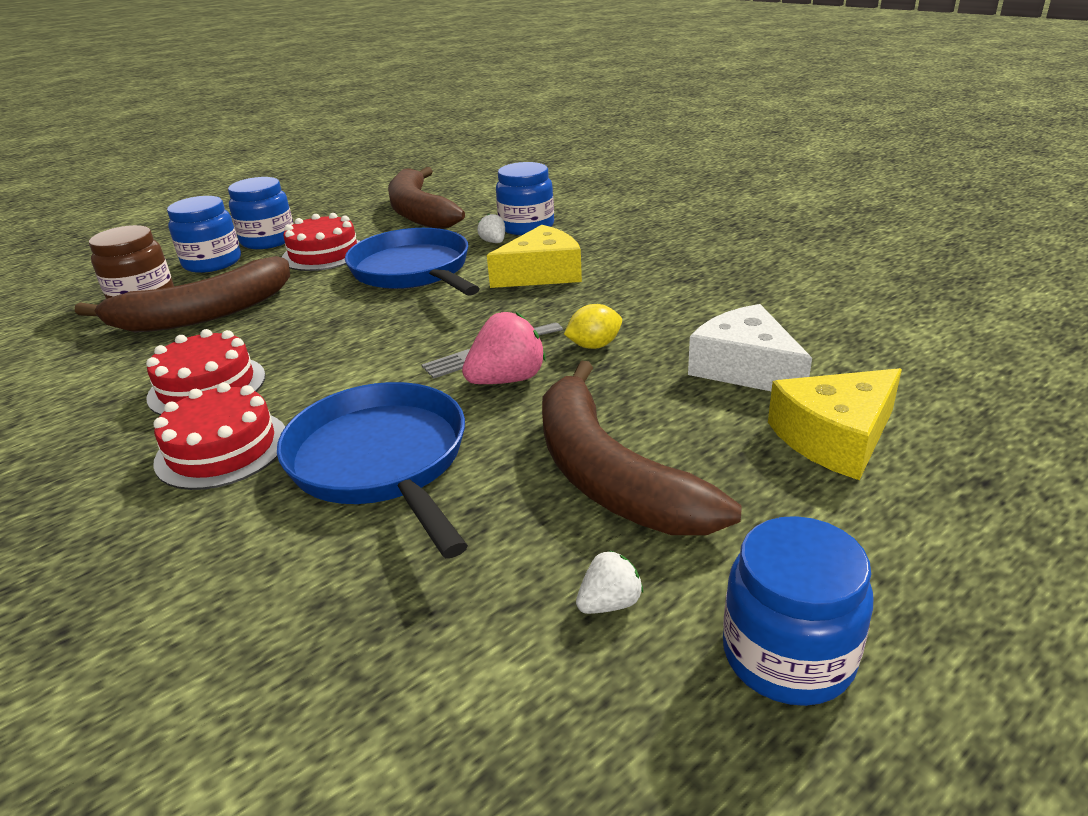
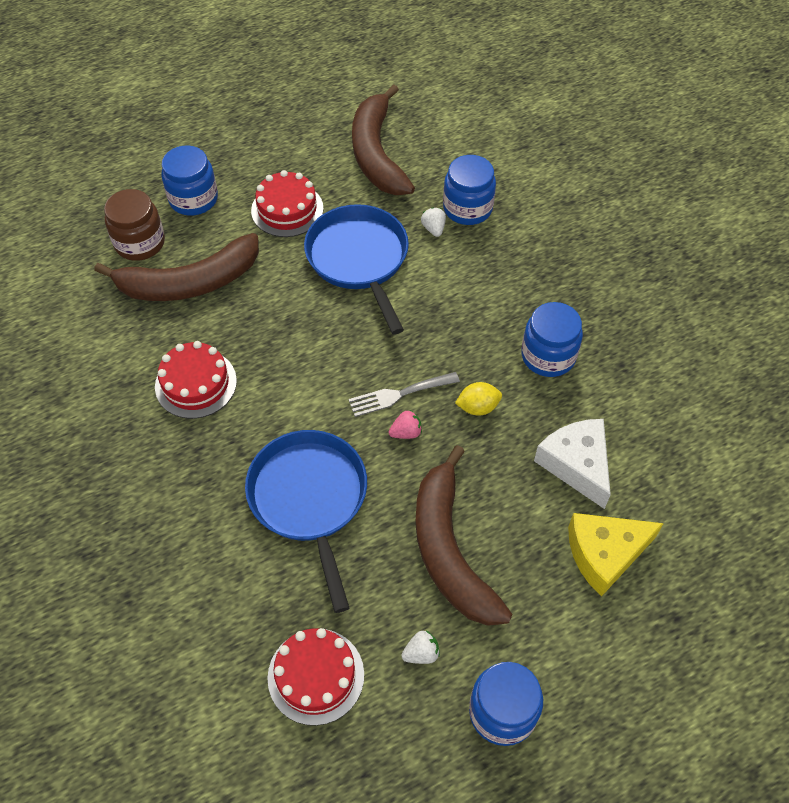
camera: 10 degrees right, 25 degrees up
(222, 449) = (208, 458): red cake -> red cake (316, 676)
(268, 240) = (240, 171): blue jar -> blue jar (548, 356)
(507, 380) = (406, 432): pink strawberry -> pink strawberry, size x0.56
(542, 273) = (463, 293): yellow cheese -> none

